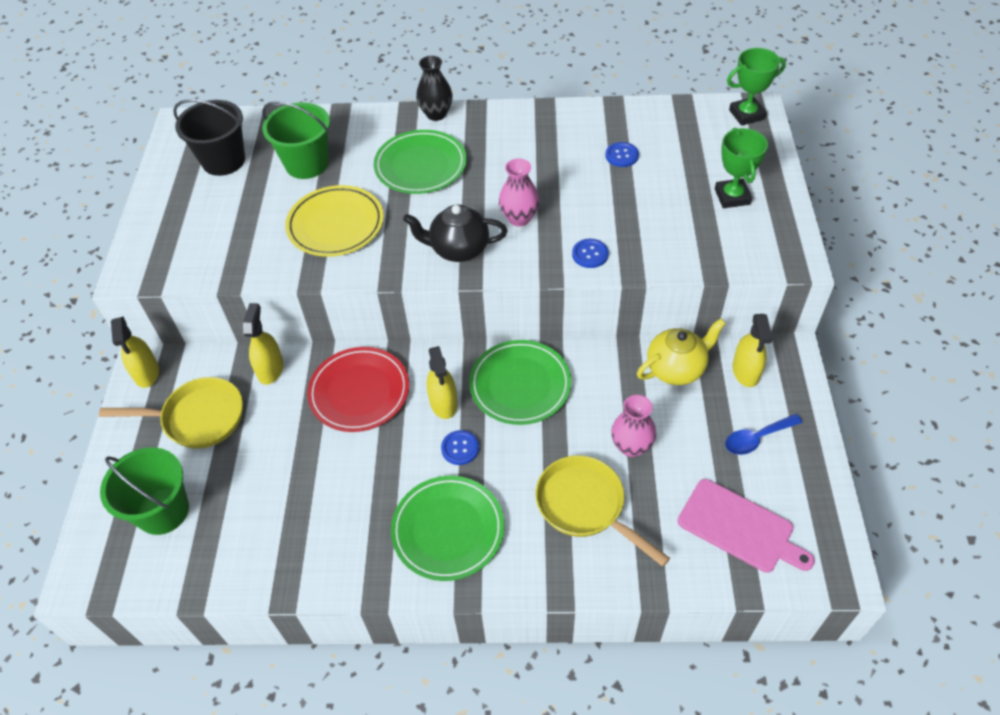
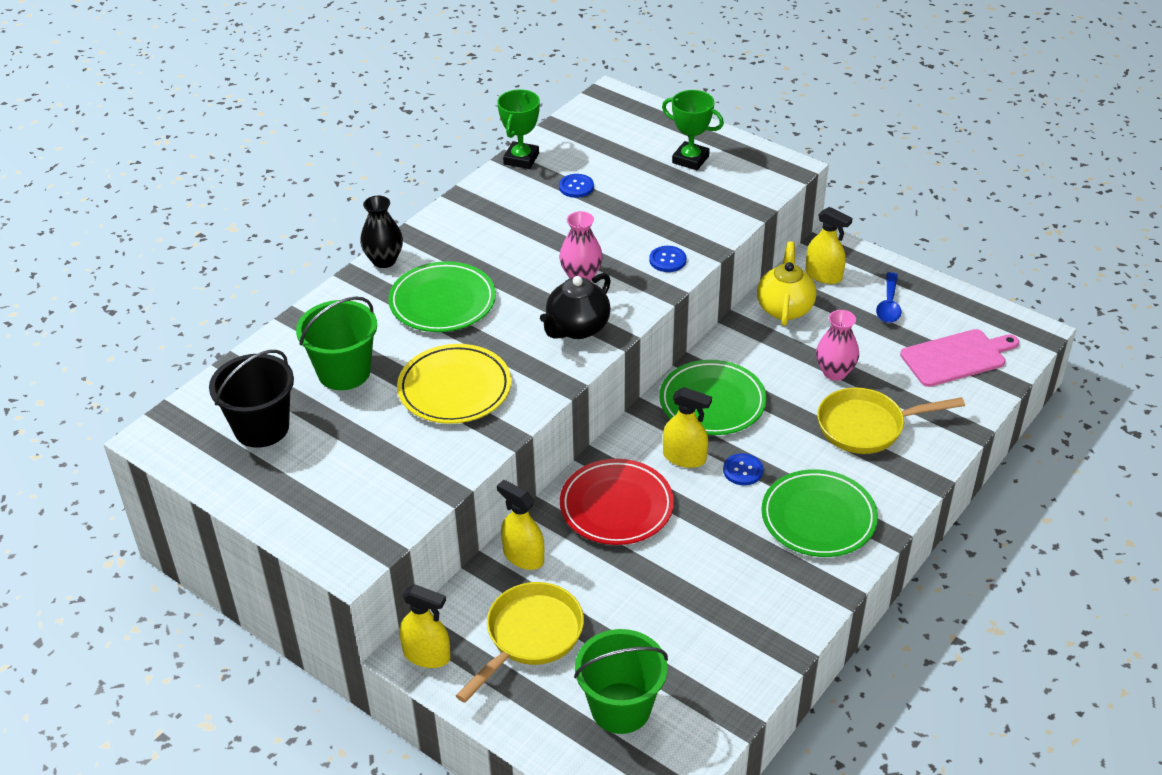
camera: 55 degrees left, 10 degrees down
(746, 115) = (610, 103): green trophy -> green trophy (521, 159)

